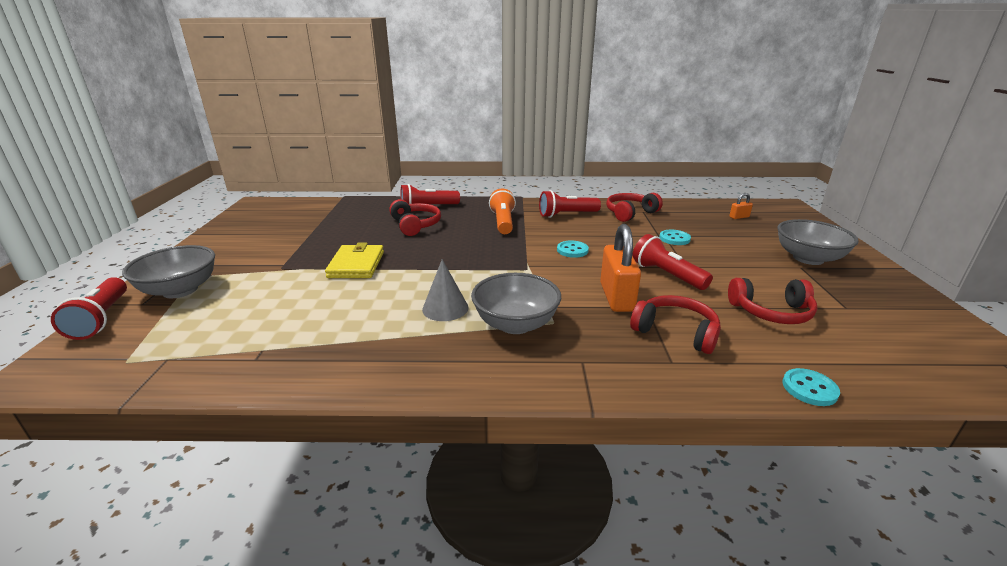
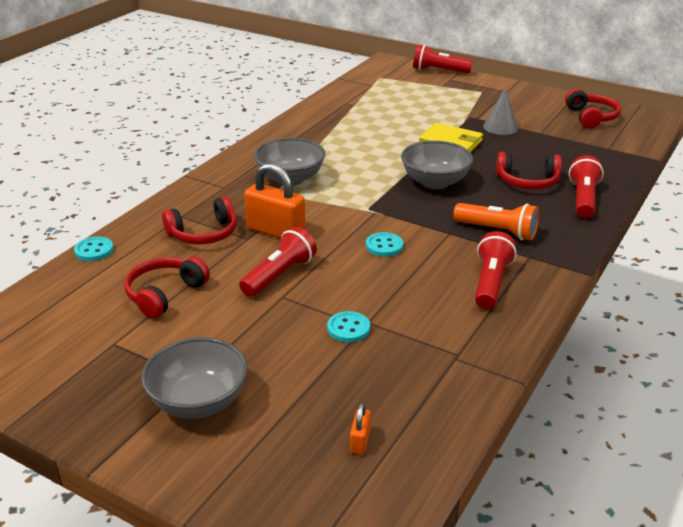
camera: 120 degrees right, 5 degrees up
(180, 290) = (461, 88): grey bowl -> grey bowl (435, 182)
(445, 308) = (341, 161): grey cone -> grey cone (500, 127)
(630, 213) = (458, 337): red headphones -> red headphones (591, 117)
(666, 275) = (279, 275): red flashlight -> red flashlight turned 45 degrees counterclockwise

